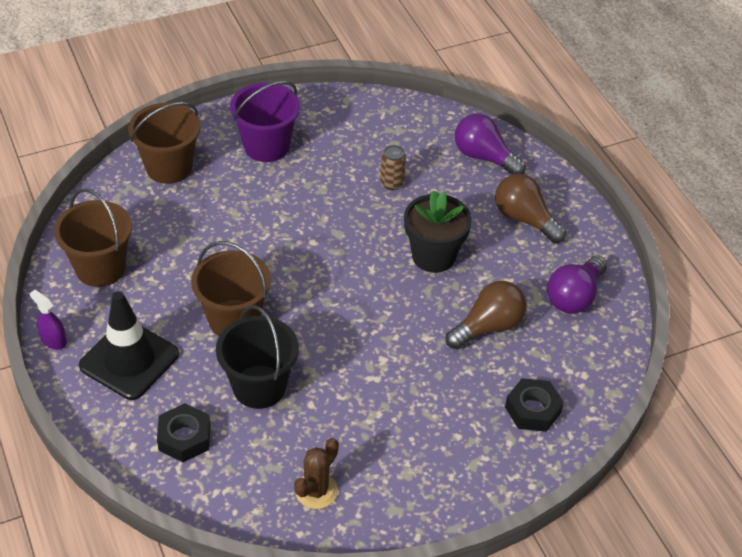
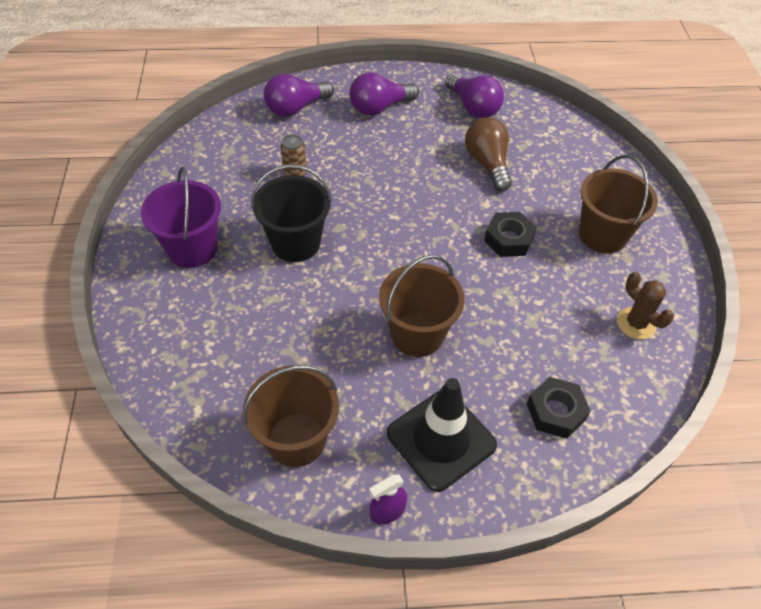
camera: 70 degrees left, 5 degrees up
(169, 167) = (174, 339): brown bucket -> brown bucket (602, 235)
(259, 387) = (508, 335): black bucket -> black bucket (295, 243)
(433, 256) = (396, 172): black flower pot -> none
(525, 219) = (379, 107): brown light bulb -> purple light bulb
(532, 410) = (579, 165): black nut -> black nut (508, 239)

